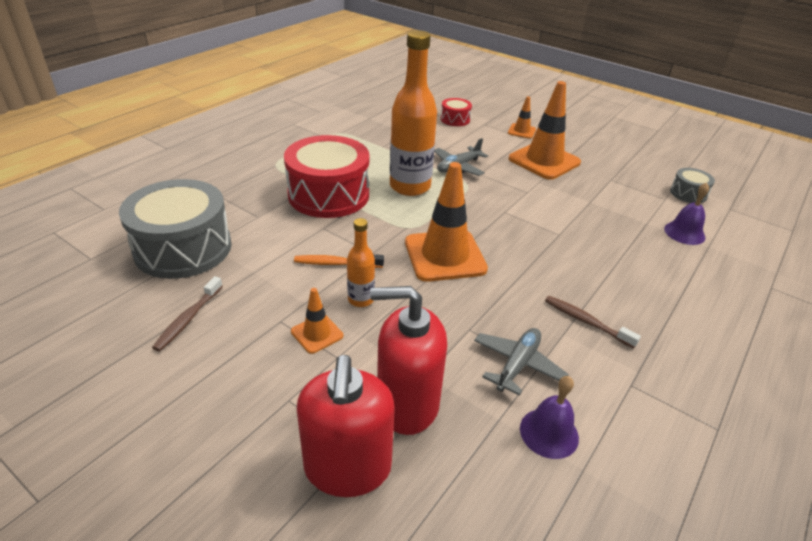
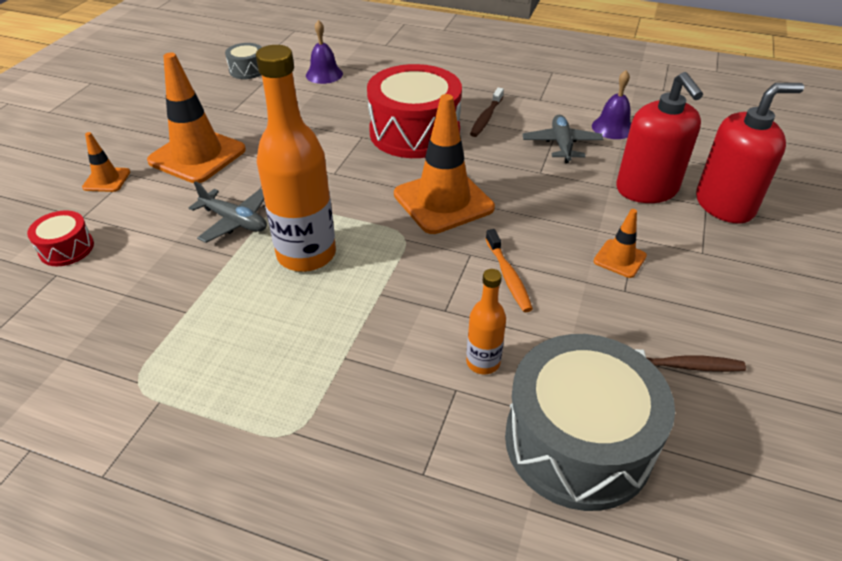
camera: 105 degrees left, 5 degrees up
(328, 195) = (362, 329): red drum -> red drum (414, 132)
(361, 299) = (551, 243): orange bottle -> orange bottle (483, 362)
(517, 365) = (561, 145): grey plane -> grey plane turned 75 degrees clockwise

